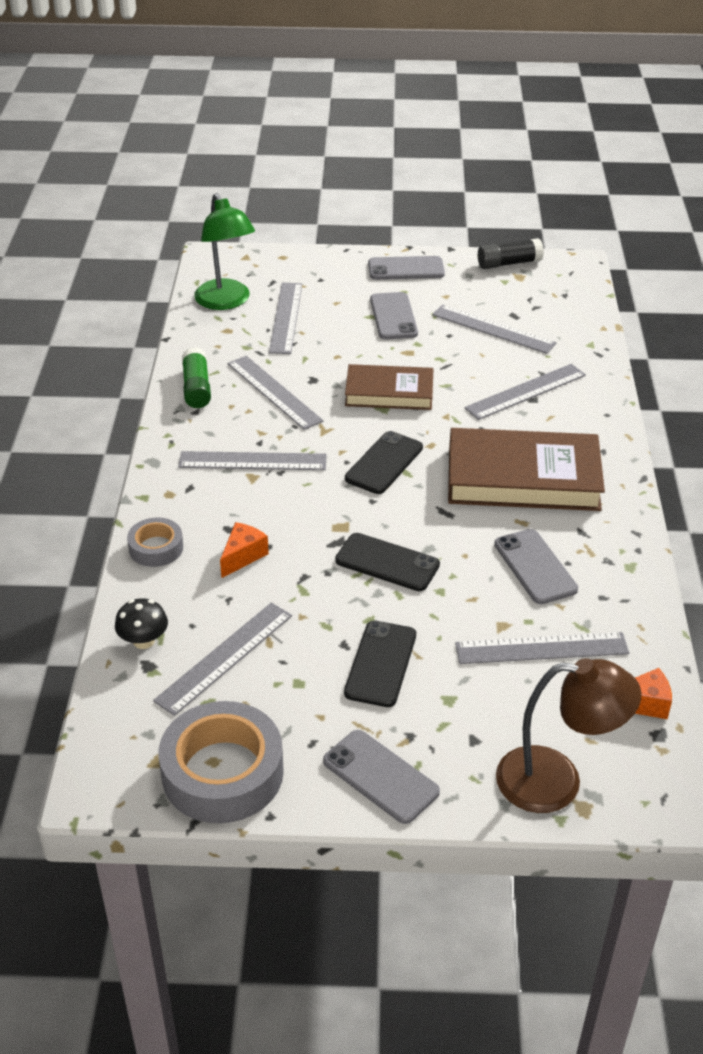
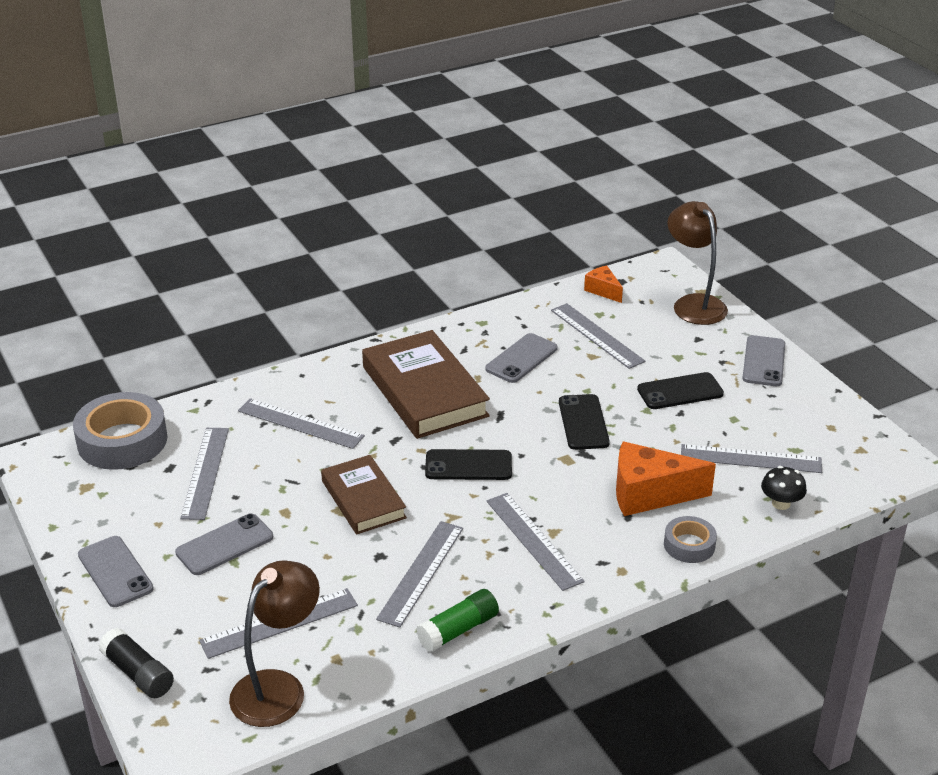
camera: 120 degrees left, 5 degrees down
(222, 772) = (834, 419): grey tape -> grey tape (122, 441)
(226, 302) = (278, 688): green lamp -> brown lamp
(243, 556) = (649, 494): orange cheese -> orange cheese, size x1.86
(508, 263) = (61, 502): black glue stick -> black glue stick (138, 673)

